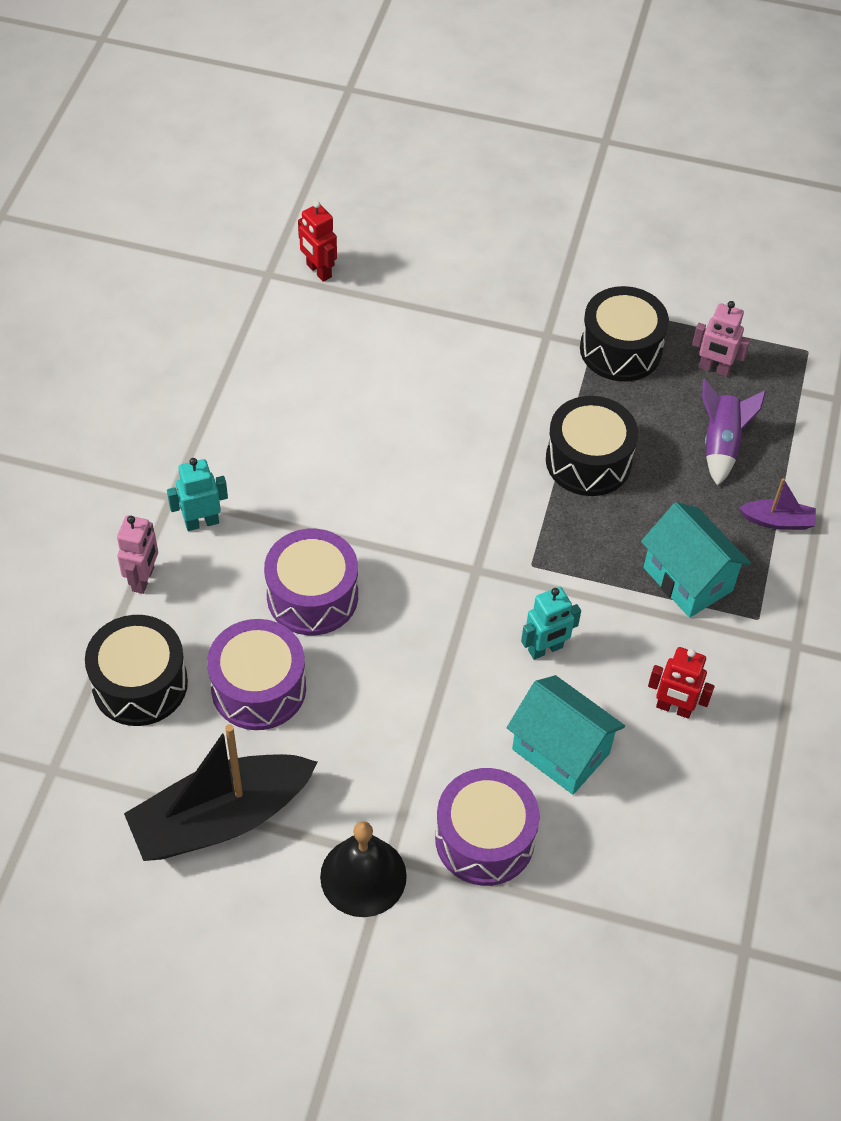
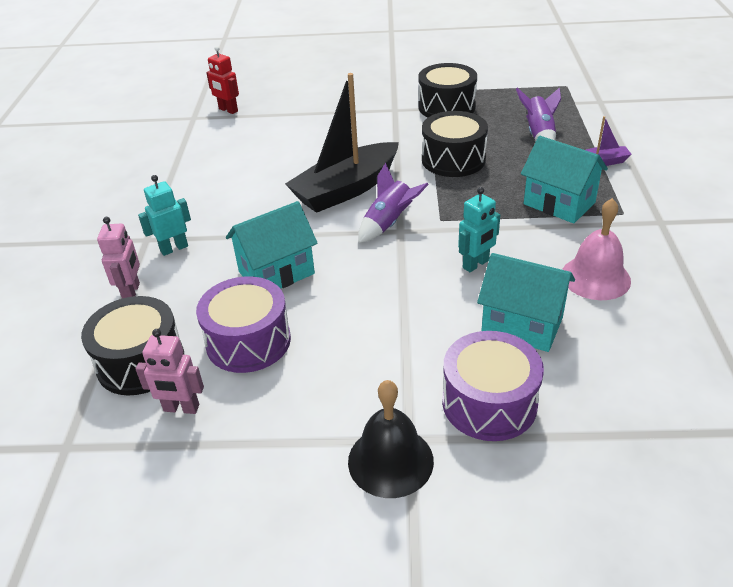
camera: 10 degrees left, 15 degrees down
(221, 818) = (239, 447): black boat -> black boat (346, 189)
(312, 596) = (276, 273): purple drum -> turquoise house
(467, 553) = (389, 223): none -> purple rocket
(674, 708) = (595, 277): red robot -> pink bell
(714, 369) = (512, 103): pink robot -> pink robot (181, 408)

